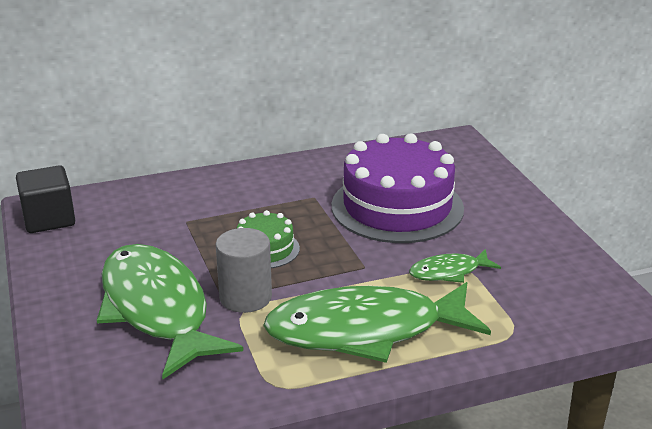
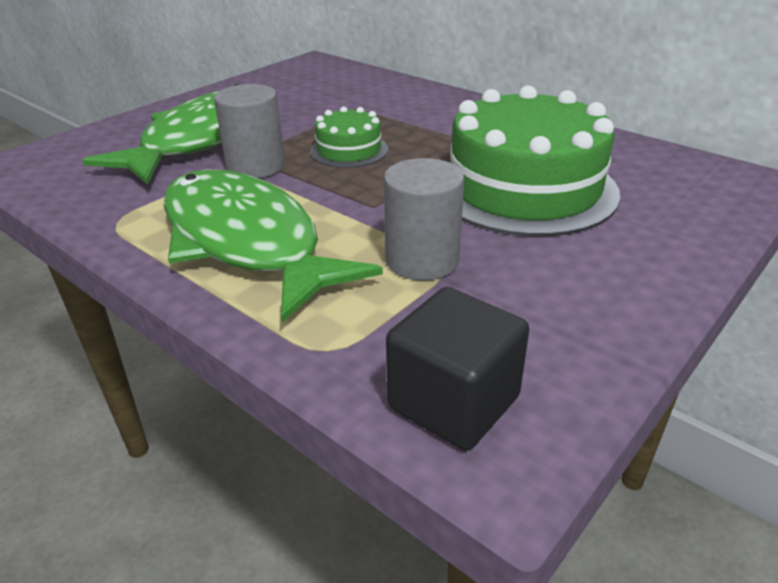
camera: 60 degrees right, 5 degrees up
(49, 219) = (299, 69): black cube -> black cube (453, 402)
(397, 207) = (524, 188): purple cake -> green cake
(449, 272) = (422, 260): green fish -> grey cylinder

